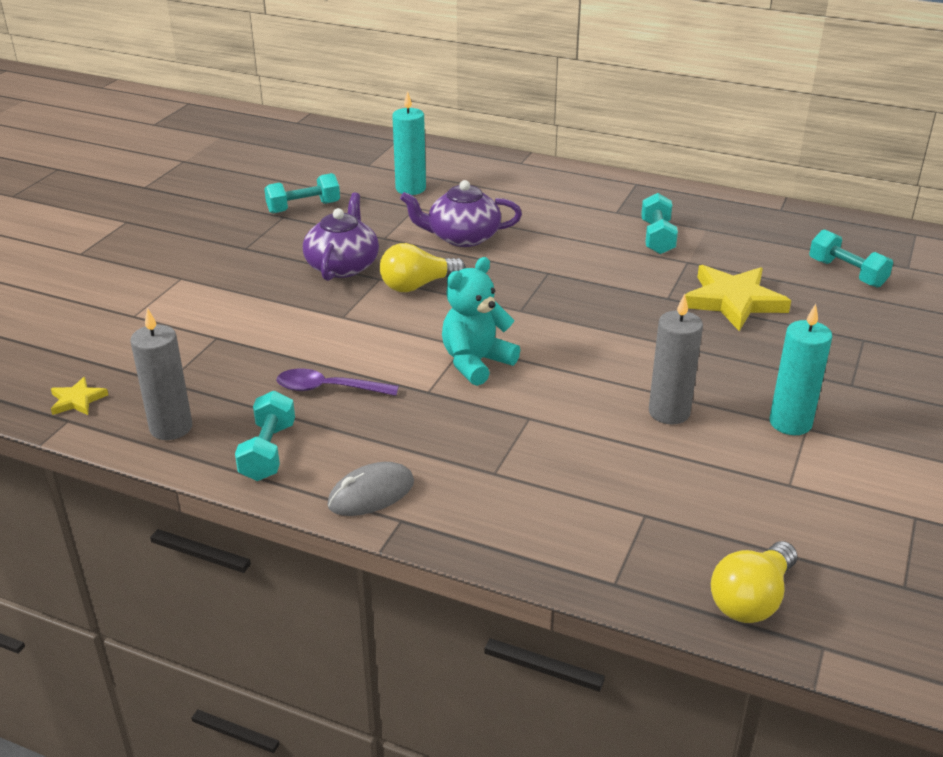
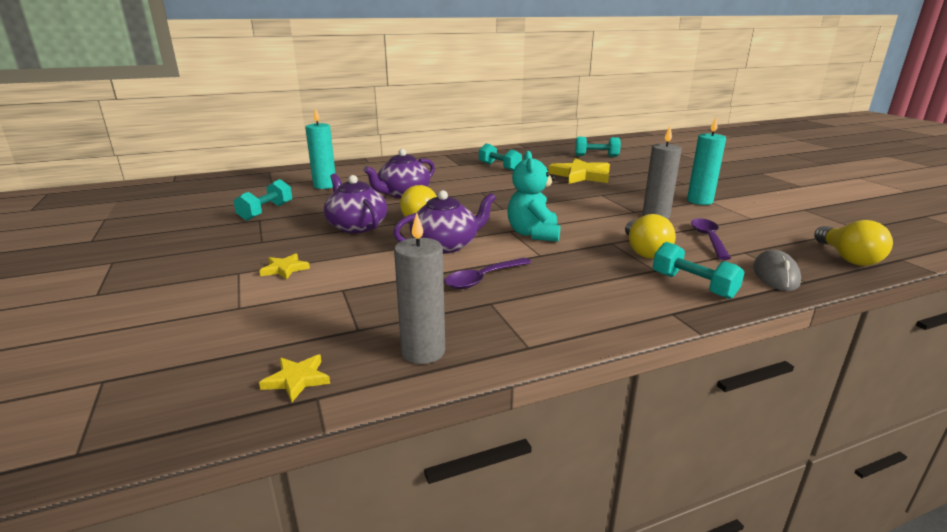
camera: 45 degrees left, 10 degrees down
(213, 291) = (285, 269): none -> yellow star
(268, 452) = (523, 326): turquoise dumbbell -> turquoise dumbbell (693, 285)
(371, 332) = (446, 245): none -> purple teapot
(371, 494) = (629, 311): grey mouse -> grey mouse (775, 275)
(536, 447) = (644, 251): none -> yellow light bulb
(648, 476) = (708, 239): none -> purple spoon

